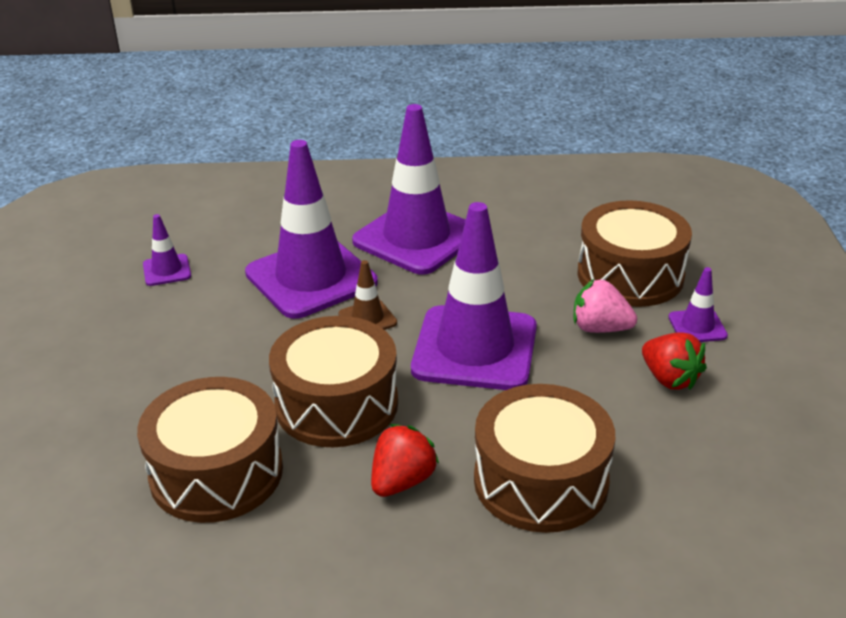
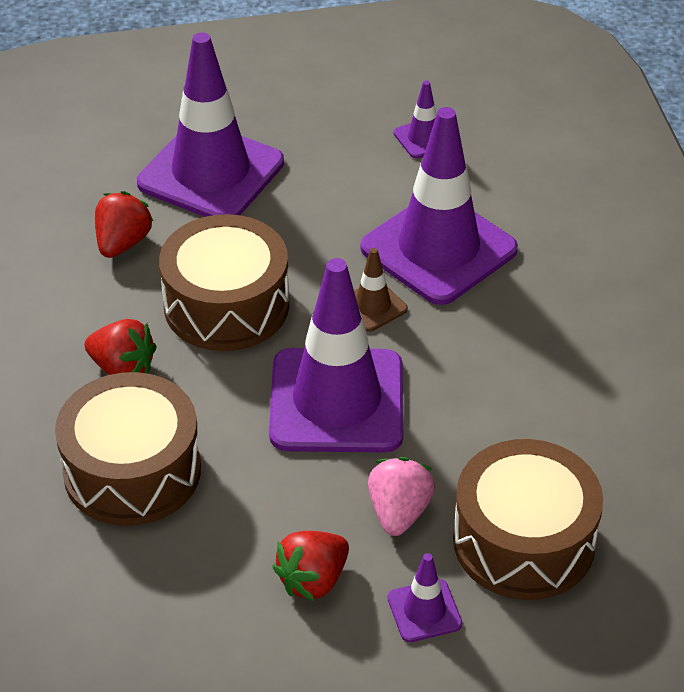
camera: 80 degrees right, 10 degrees up
(216, 472) = (123, 243): brown drum -> red strawberry
(416, 238) = (549, 325): purple traffic cone -> purple traffic cone (211, 173)

